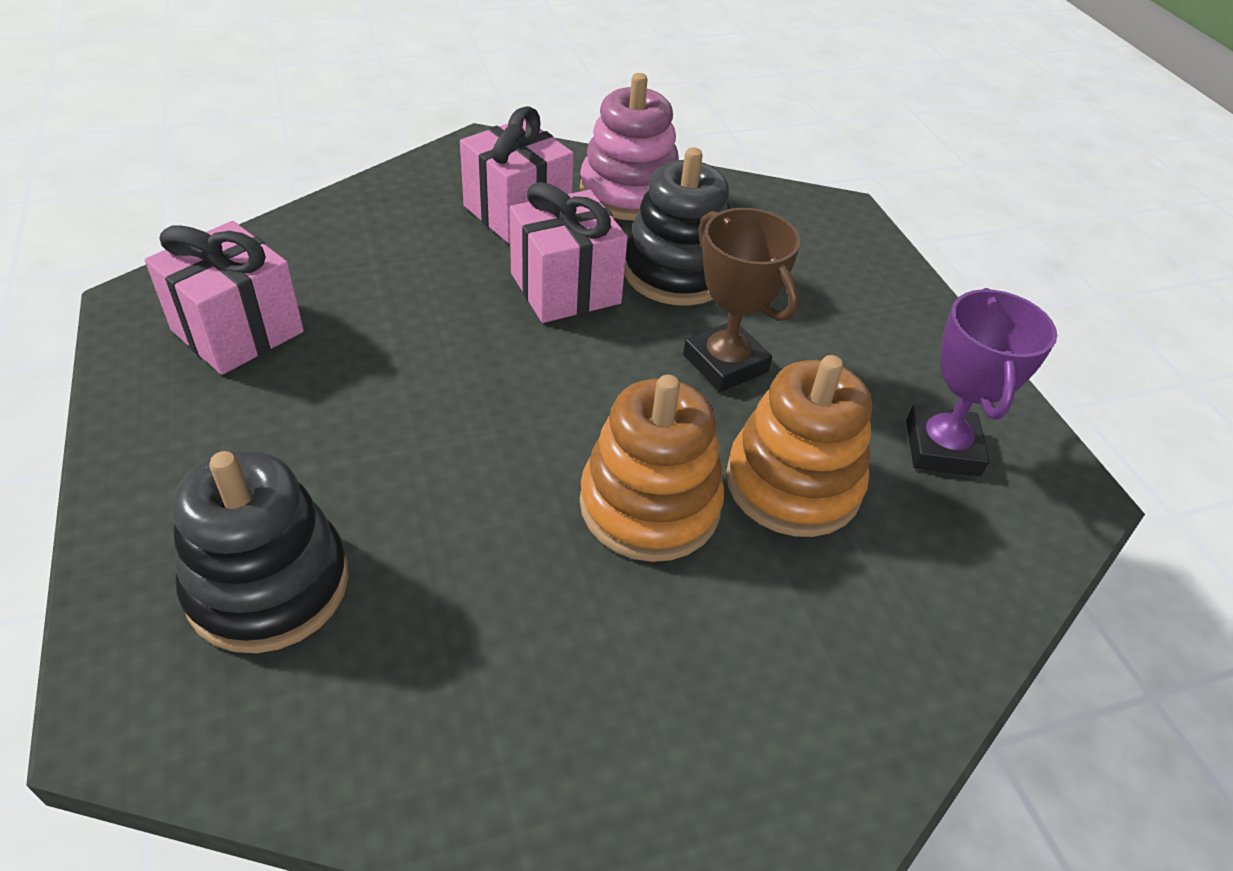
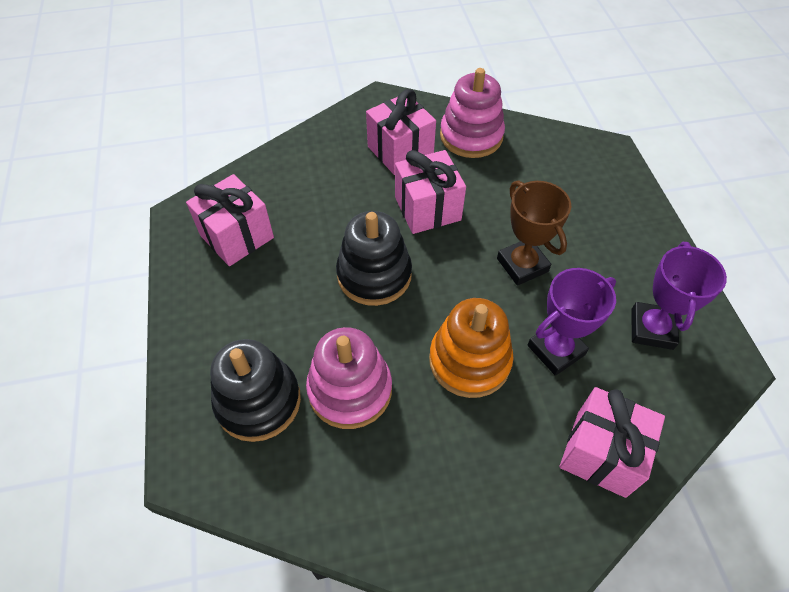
camera: 10 degrees right, 10 degrees up
(440, 559) = (350, 390): none -> pink stacking toy
(676, 272) = (497, 197): black stacking toy -> black stacking toy (374, 275)
(793, 483) = (556, 350): orange stacking toy -> purple trophy
(887, 638) = (601, 453): none -> pink gift

